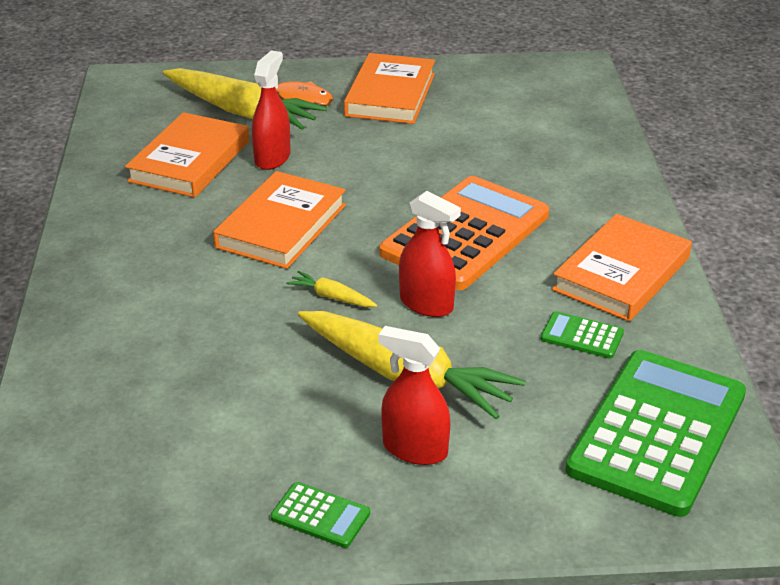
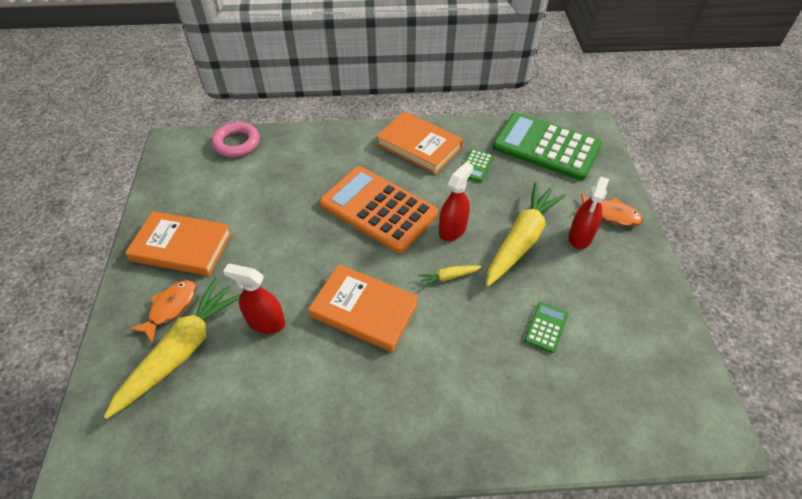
camera: 90 degrees left, 15 degrees up
(190, 161) = (260, 384): orange book -> none
(320, 516) = (641, 276): green calculator -> green calculator (546, 327)
(332, 297) = (448, 277): yellow carrot -> yellow carrot turned 45 degrees clockwise
(472, 500) = (611, 215): none -> orange fish
(588, 112) = (237, 143): none -> pink ring

